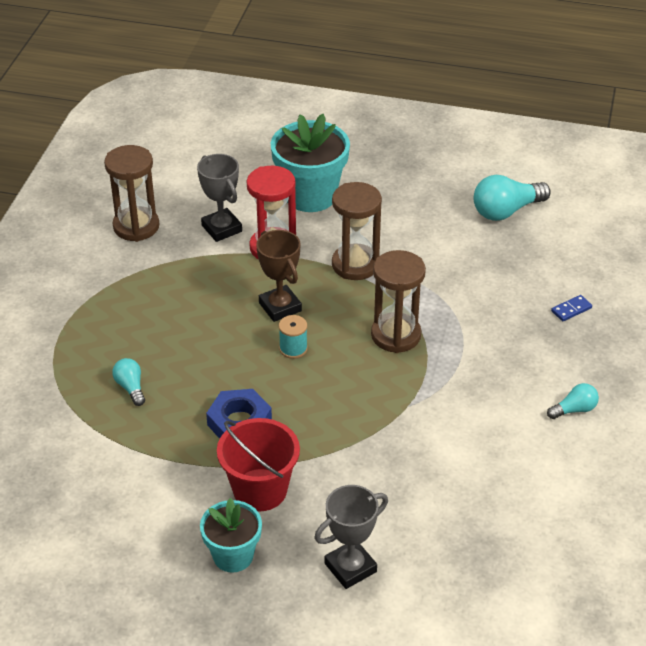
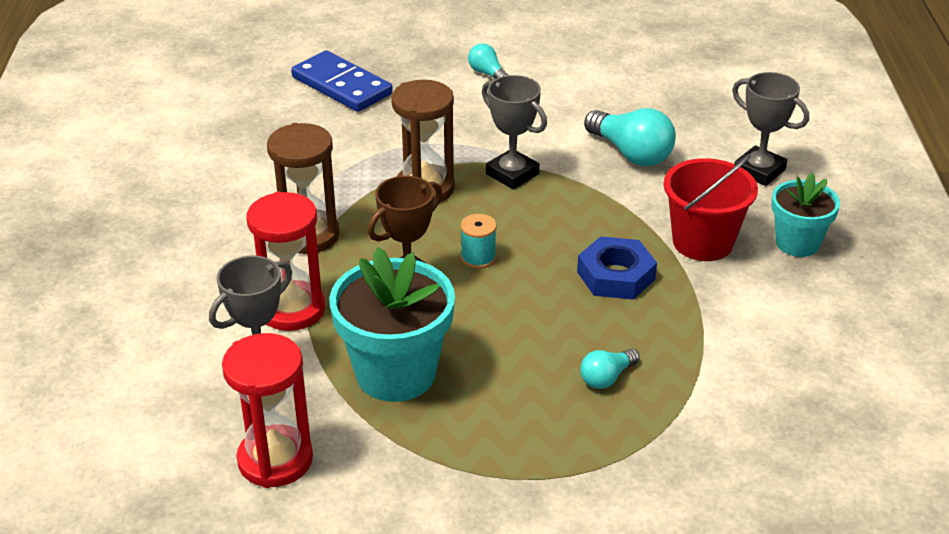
camera: 105 degrees left, 5 degrees down
(136, 226) = (275, 460): brown hourglass -> red hourglass
(310, 196) = (169, 296): turquoise flower pot -> turquoise flower pot (396, 373)
(400, 391) = (512, 174): none -> grey trophy
(506, 211) = (178, 139): turquoise light bulb -> turquoise light bulb (631, 153)
(571, 309) = (342, 85): blue domino -> blue domino, size x2.39

